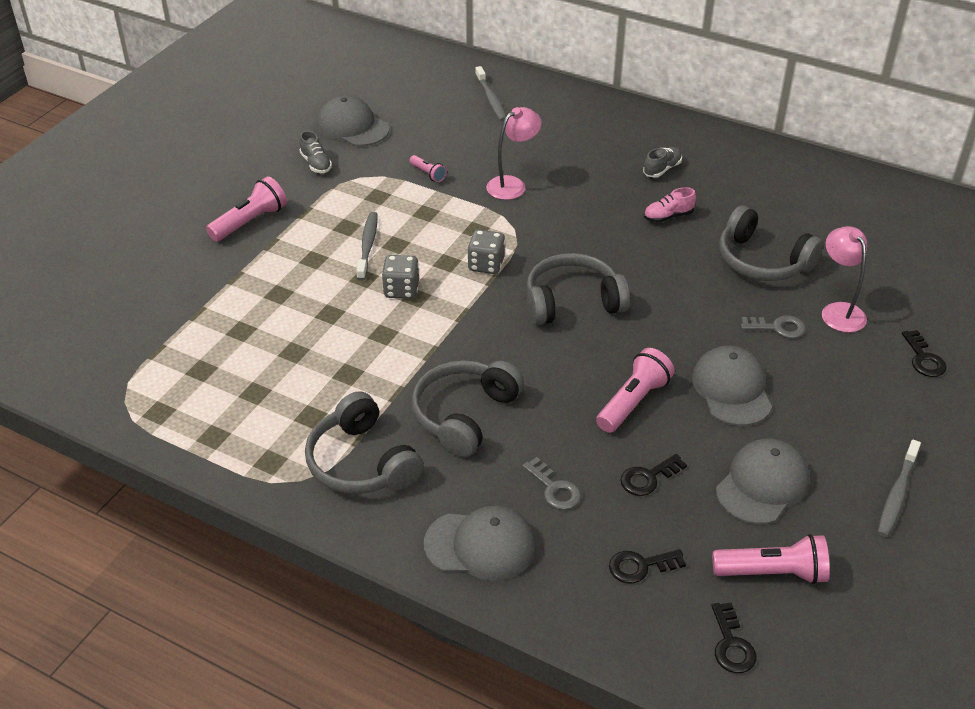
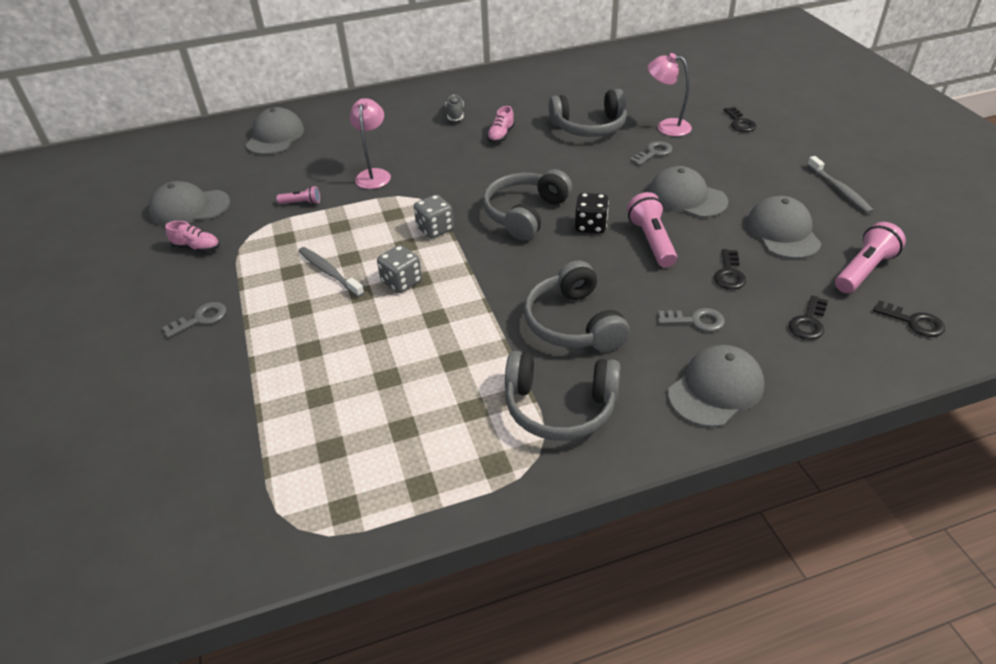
camera: 45 degrees left, 0 degrees up
(250, 222) = (201, 319): pink flashlight -> grey key
(316, 164) = (197, 248): grey shoe -> pink shoe
(491, 99) = (275, 136): grey toothbrush -> grey cap
(606, 351) = (590, 226): none -> black dice
(923, 358) = (739, 123): black key -> black key turned 45 degrees clockwise

